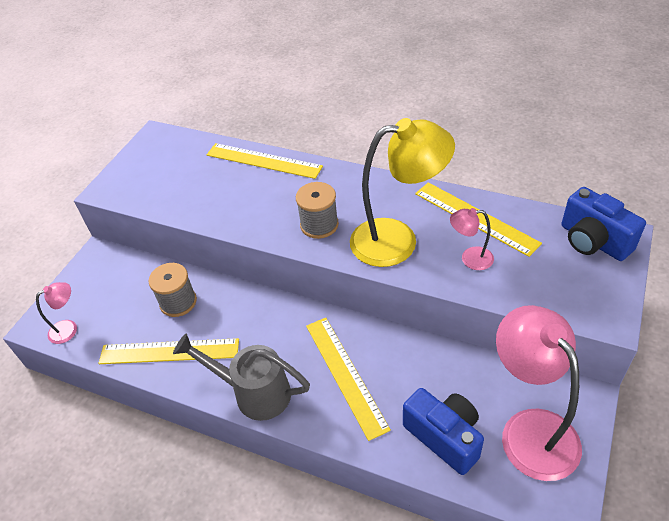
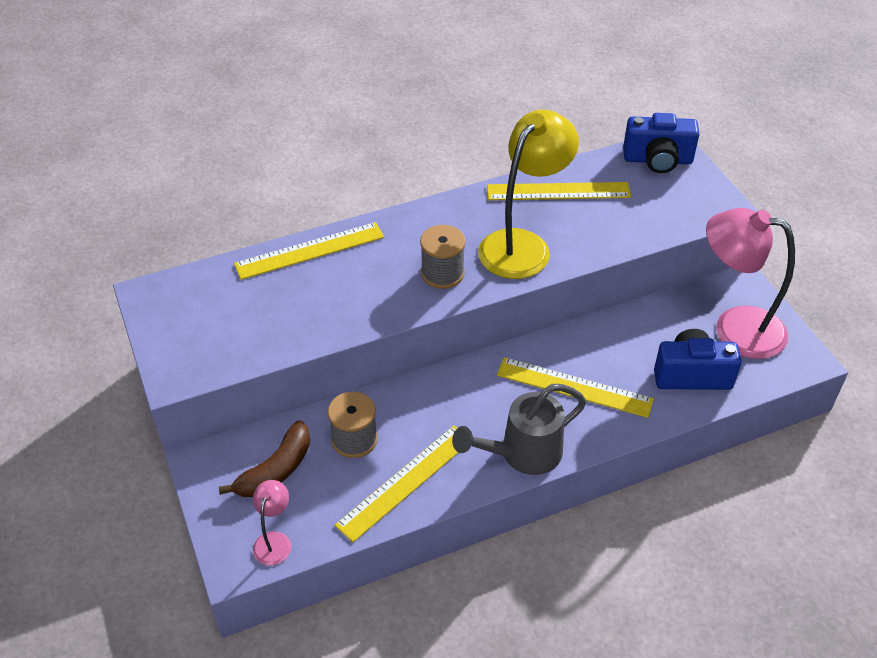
camera: 50 degrees left, 0 degrees up
(120, 288) = (276, 470): none -> brown banana
(470, 258) = (593, 225): pink lamp -> none

